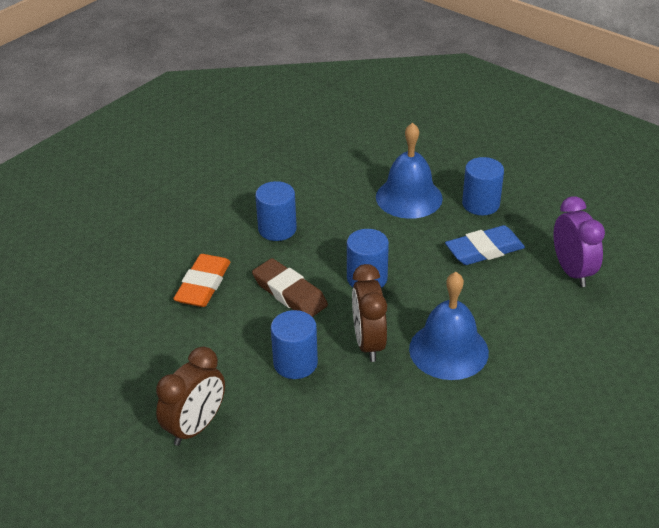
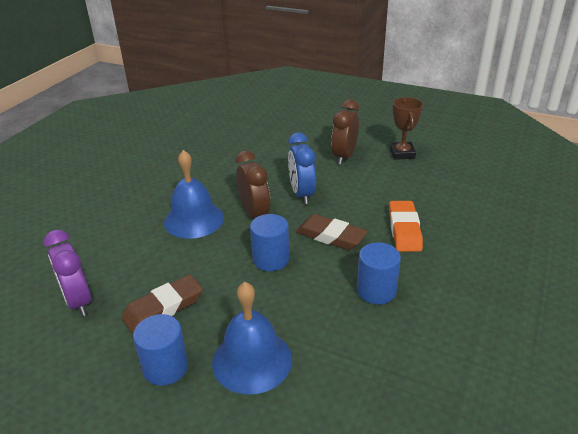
camera: 165 degrees right, 5 degrees down
(105, 412) = (402, 153): none -> brown trophy
(295, 363) = (301, 194): blue cylinder -> blue clock
(484, 250) = (163, 308): blue eraser -> brown eraser

